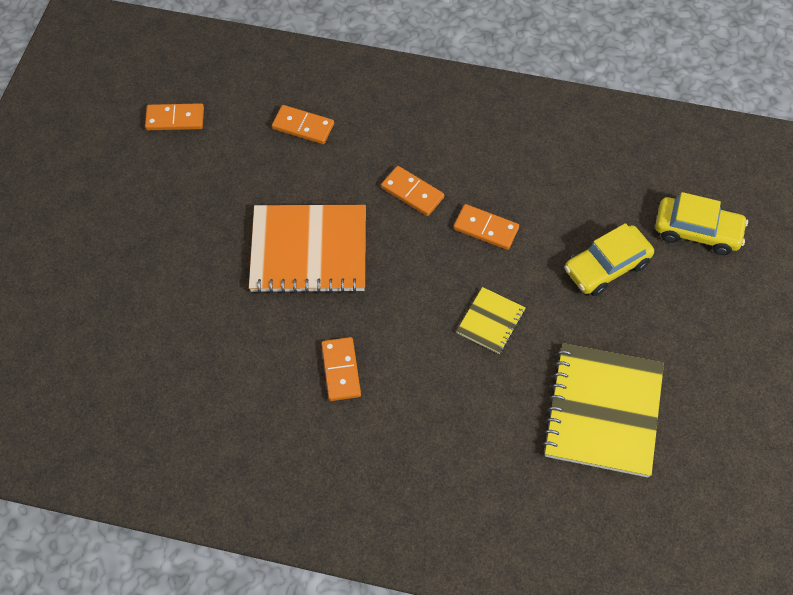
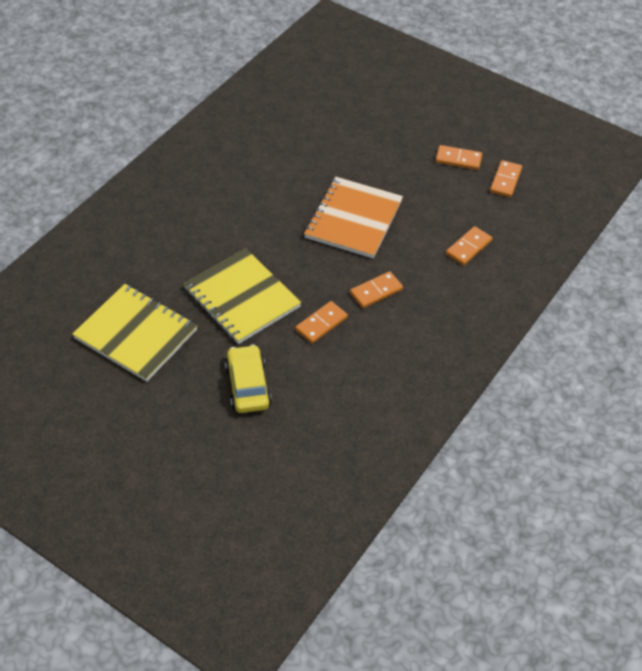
camera: 110 degrees right, 10 degrees down
(341, 370) = (251, 209): orange domino -> orange domino (458, 159)
(491, 321) = (241, 298): yellow notebook -> yellow notebook, size x2.04
(697, 231) = (246, 463): yellow car -> none

